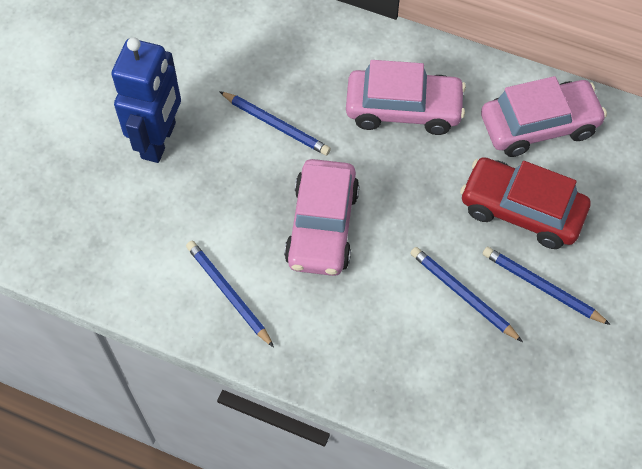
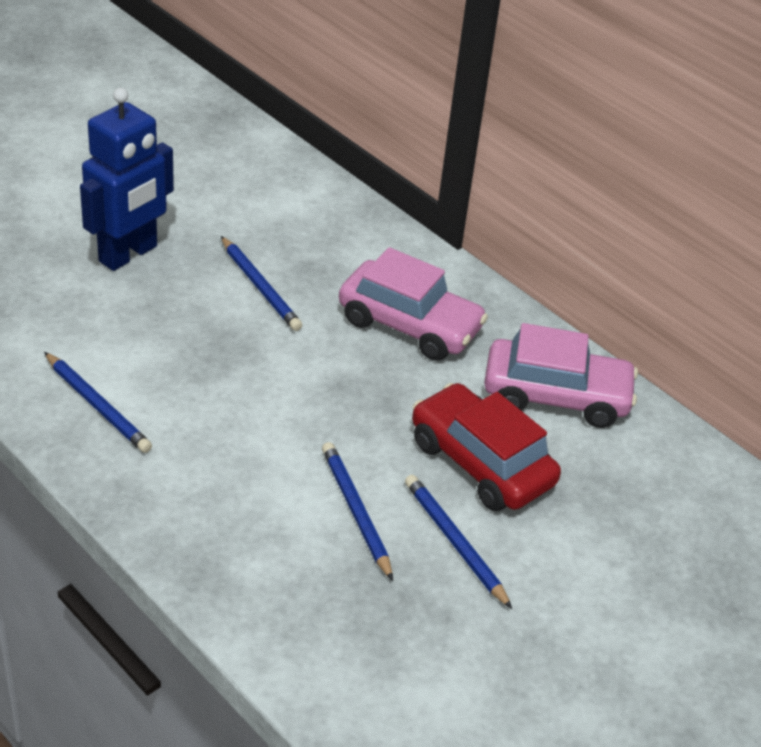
camera: 20 degrees right, 20 degrees down
(228, 293) = (97, 405): blue pencil -> blue pencil turned 150 degrees clockwise
(322, 226) = (243, 389): pink car -> none

